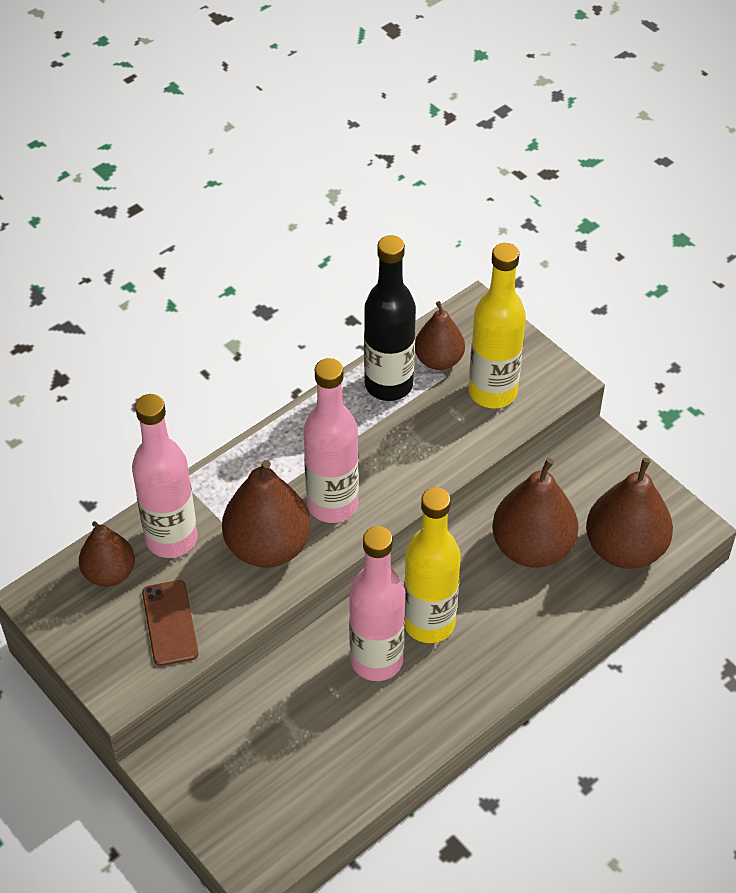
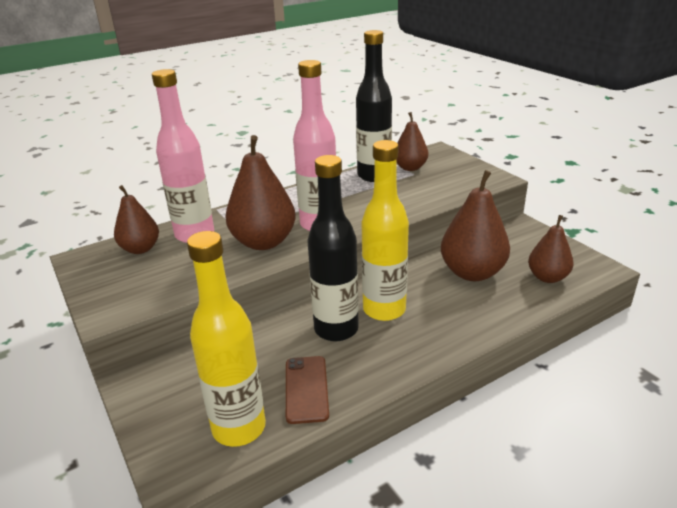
camera: 10 degrees right, 20 degrees down
(170, 623) = (170, 277): brown phone -> brown phone (306, 389)
(376, 660) = (336, 329): pink bottle -> black bottle
(492, 392) = (446, 181): yellow bottle -> yellow bottle (239, 428)
(625, 549) = (547, 277): brown pear -> brown pear, size x0.62

